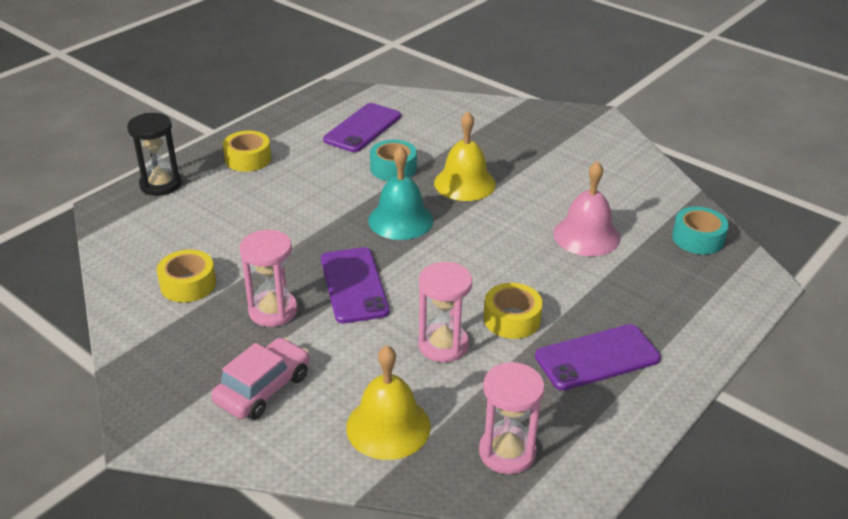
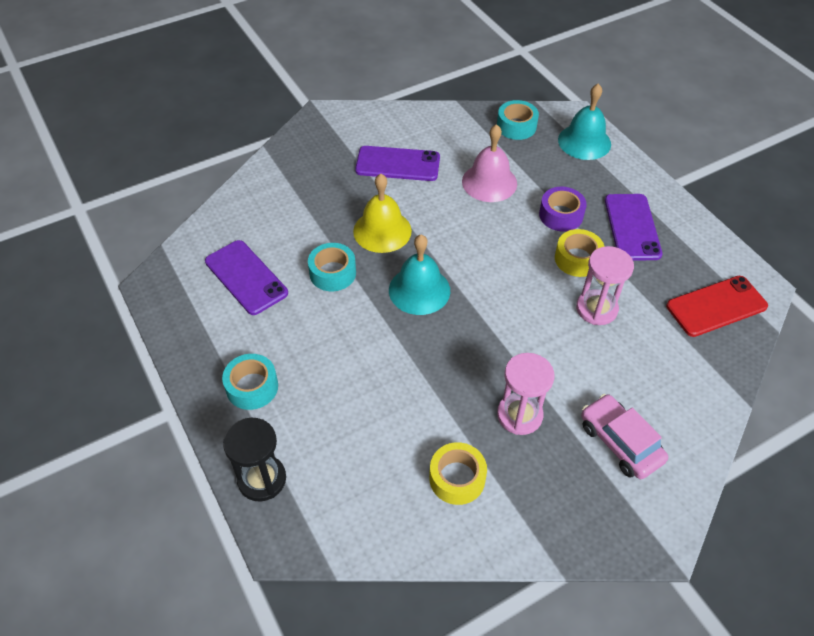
camera: 70 degrees left, 15 degrees up
(248, 159) = (252, 387): yellow tape -> turquoise tape
(354, 285) = (502, 347): purple phone -> purple phone (397, 164)
(388, 426) = (679, 368): yellow bell -> none
(507, 452) = (716, 306): pink hourglass -> red phone
(574, 296) = (561, 215): none -> purple tape
(720, 296) = (584, 141): none -> turquoise bell

